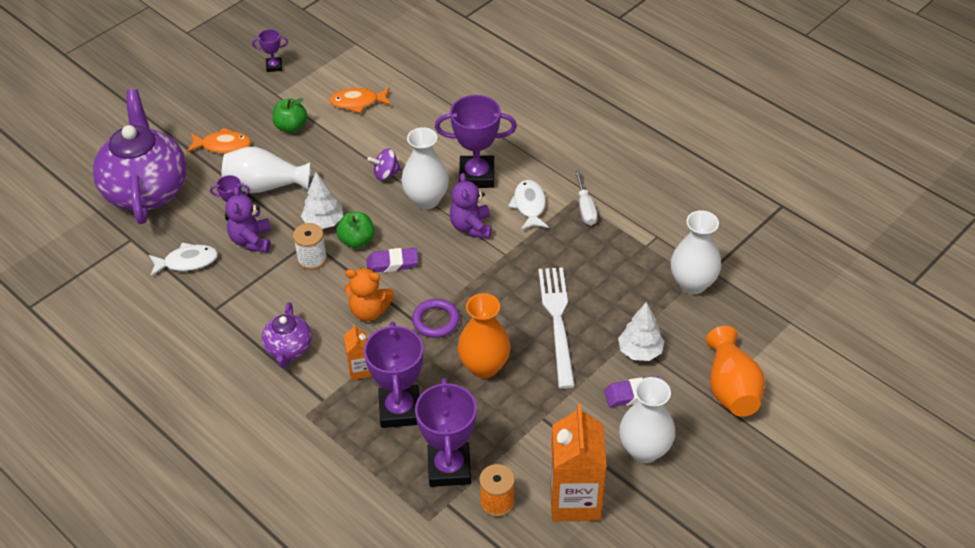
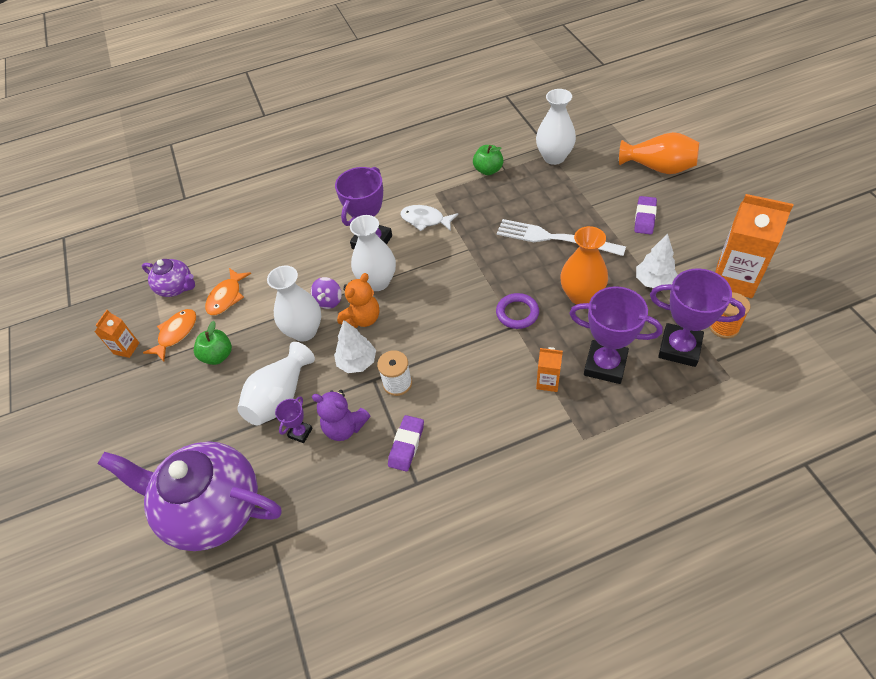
camera: 60 degrees left, 5 degrees up
(187, 262) = (339, 493): white fish -> none
(223, 145) = (200, 420): orange fish -> orange fish (176, 334)
(274, 66) = (126, 348): purple trophy -> orange carton
(288, 349) = (498, 431): purple teapot -> purple teapot (176, 287)
(357, 240) = (395, 343): green apple -> green apple (488, 170)
(369, 311) = (483, 356): orange teddy bear -> orange teddy bear (362, 319)
(392, 263) = (436, 325): purple eraser -> purple eraser (406, 445)
(471, 227) = (426, 261): purple teddy bear -> none
(585, 208) = (448, 190): white screwdriver -> none
(640, 351) = (605, 202): white tree -> white tree (653, 281)
(644, 450) = (699, 227): white vase -> white vase (304, 331)

